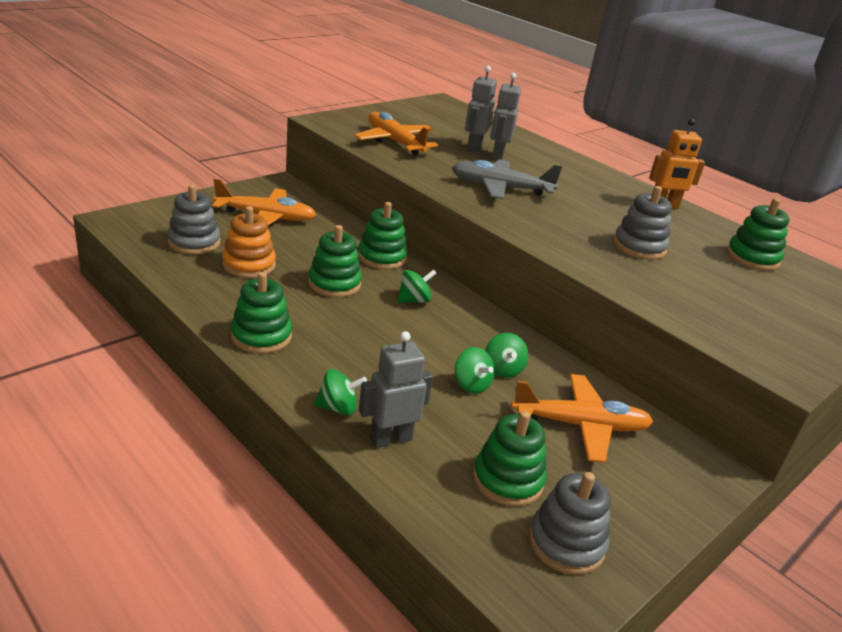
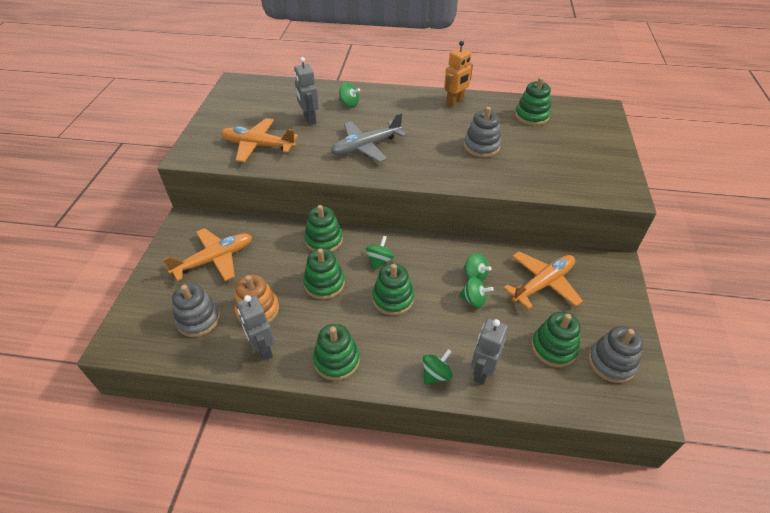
camera: 35 degrees left, 15 degrees up
(384, 332) = (393, 299): none -> green stacking toy
(497, 156) = (330, 117): grey robot -> grey robot (263, 349)
(533, 157) = (349, 104): none -> green spinning top

